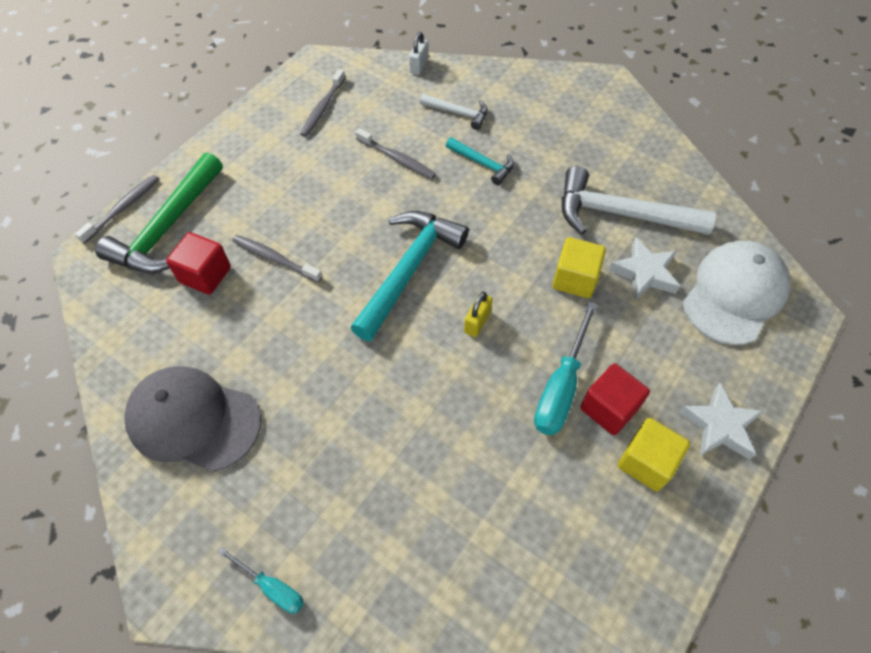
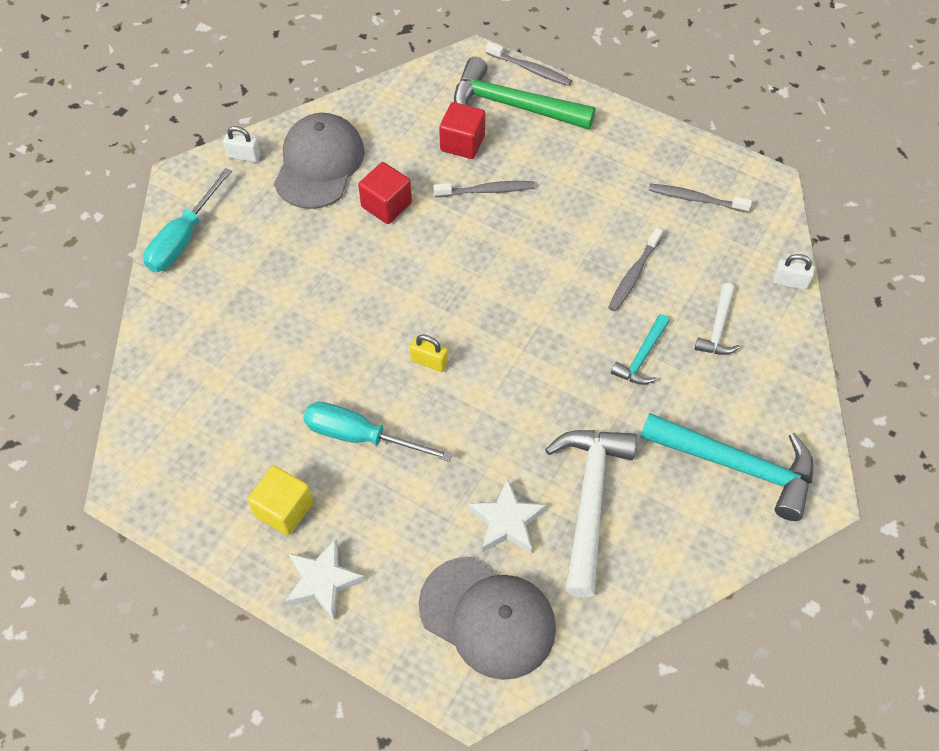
camera: 85 degrees right, 0 degrees up
(154, 510) = (244, 156): none -> white padlock
(272, 587) = (183, 238): turquoise screwdriver -> turquoise screwdriver, size x1.75
(275, 259) = (486, 190): grey toothbrush -> grey toothbrush turned 60 degrees clockwise
(409, 270) = (485, 299): turquoise hammer -> turquoise hammer (737, 465)
(575, 279) = (491, 450): yellow cube -> none
(609, 408) = (339, 478): red cube -> red cube (386, 205)
(734, 294) = (487, 617): white cap -> grey cap

